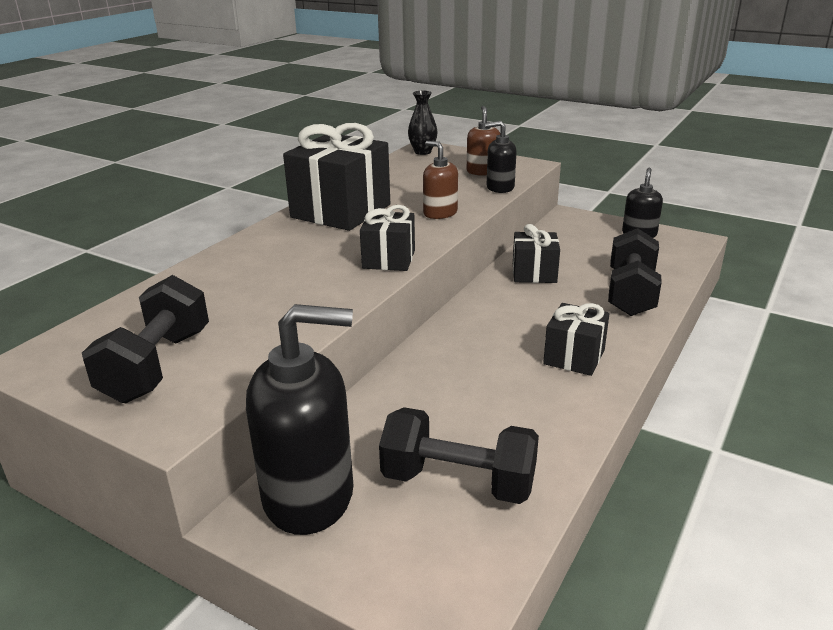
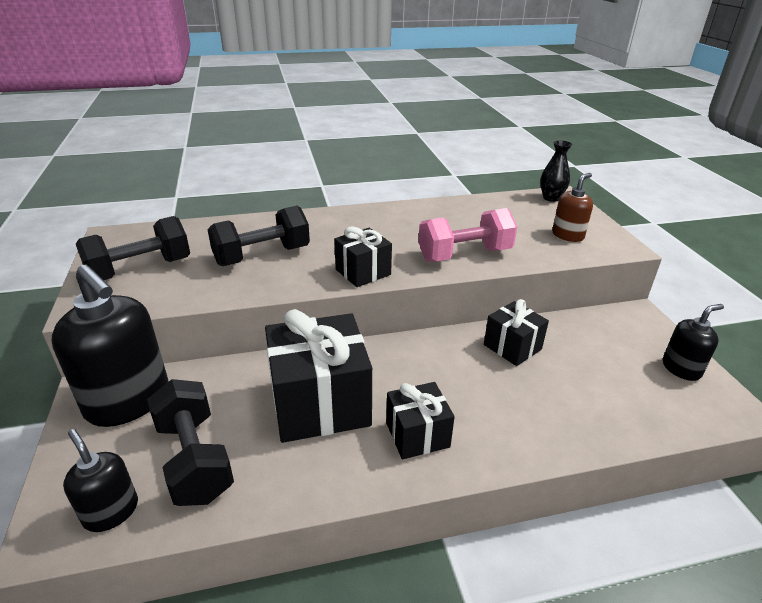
camera: 45 degrees right, 5 degrees up
(341, 211) = (403, 220): black gift -> black gift (320, 403)
(440, 213) = (464, 255): brown soap dispenser -> pink dumbbell
(500, 187) = (554, 256): black soap dispenser -> black soap dispenser (111, 511)
(630, 293) = (565, 417): black dumbbell -> black dumbbell (262, 256)

